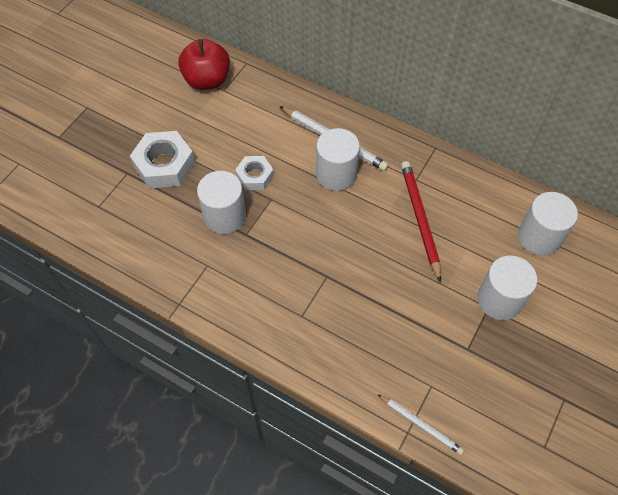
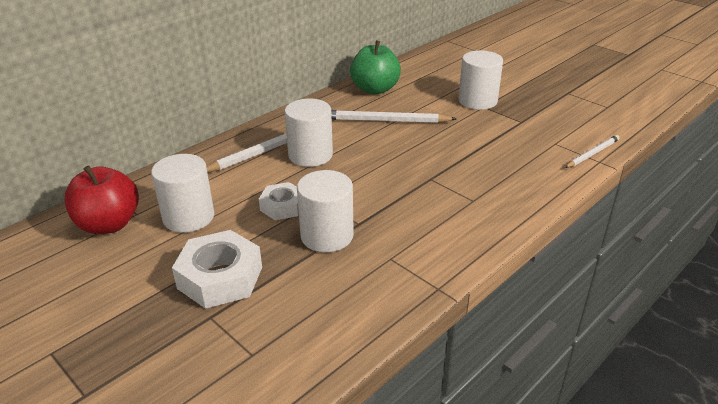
camera: 75 degrees left, 25 degrees down
(420, 219) = (385, 120): red pencil -> white pencil
(484, 196) = (375, 89): none -> green apple
(539, 237) = (424, 76): white cylinder -> white cylinder (188, 217)

